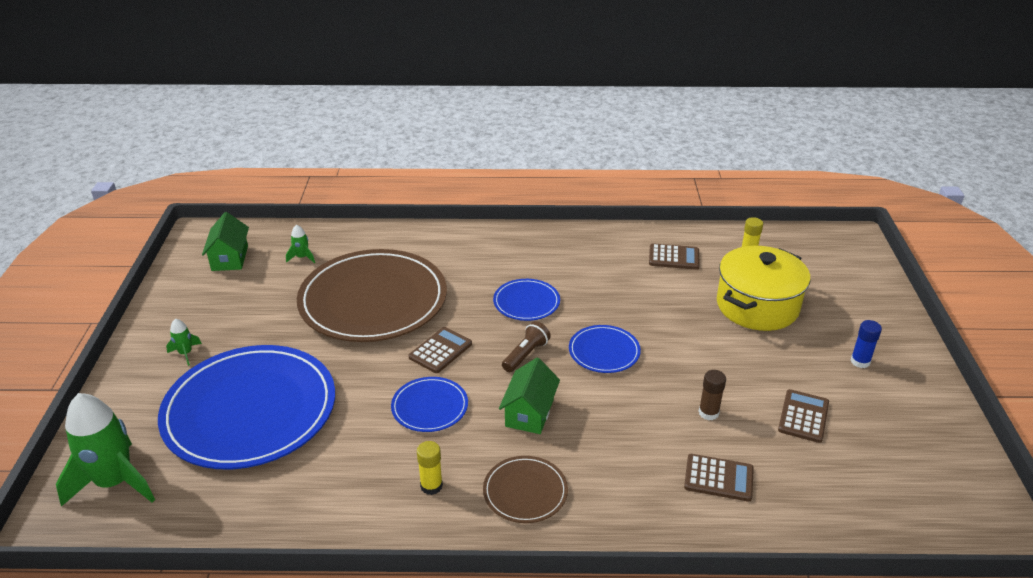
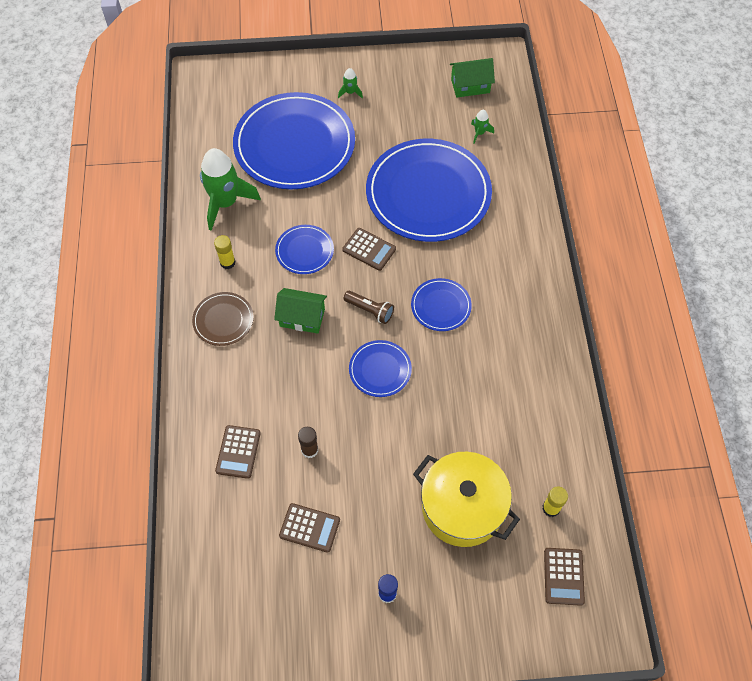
camera: 85 degrees right, 25 degrees up
(115, 482) = (228, 93): green rocket -> green rocket (225, 203)
(373, 300) = (428, 193): brown plate -> blue plate
(674, 257) = (533, 433): brown calculator -> brown calculator (563, 576)

